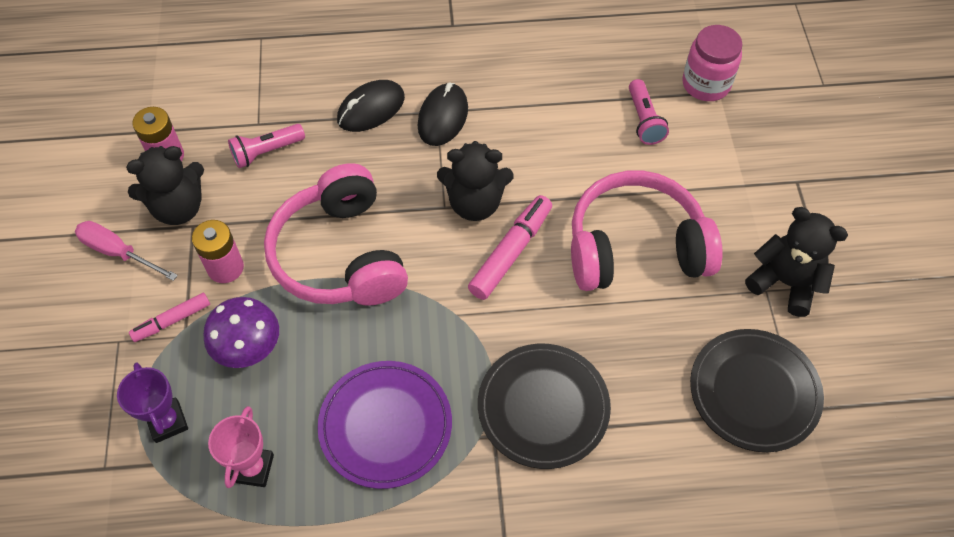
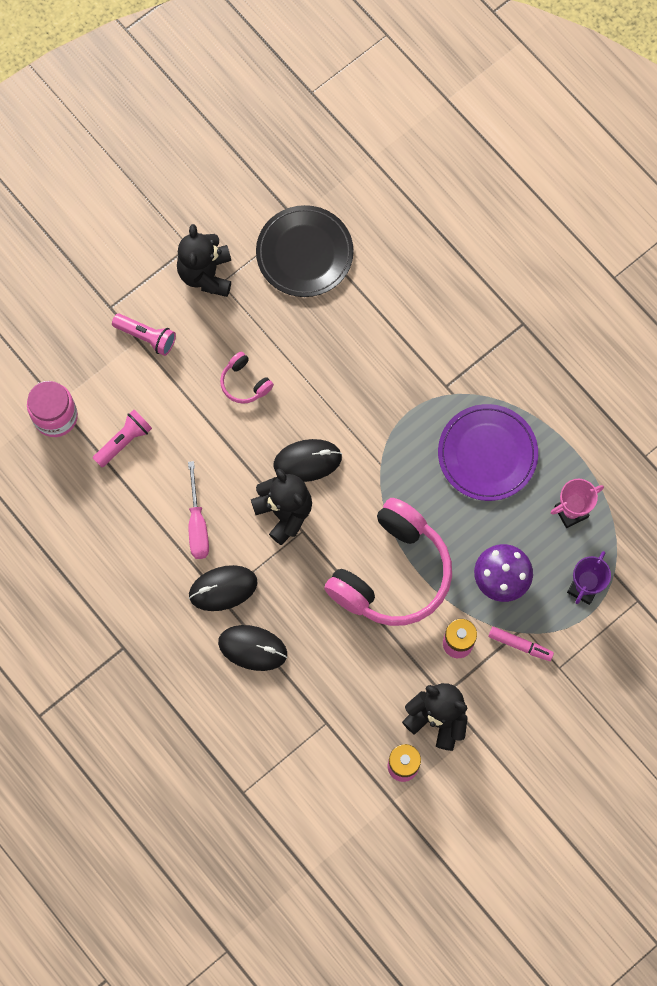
camera: 125 degrees left, 15 degrees up
(118, 252) = (501, 728): pink screwdriver -> pink screwdriver (197, 524)
(266, 152) = (346, 695): pink flashlight -> pink flashlight (146, 337)
(511, 252) = (307, 461): pink marker -> black mouse
(543, 407) = (406, 369): black plate -> none
(635, 247) = (244, 383): pink headphones -> pink headphones, size x0.43

